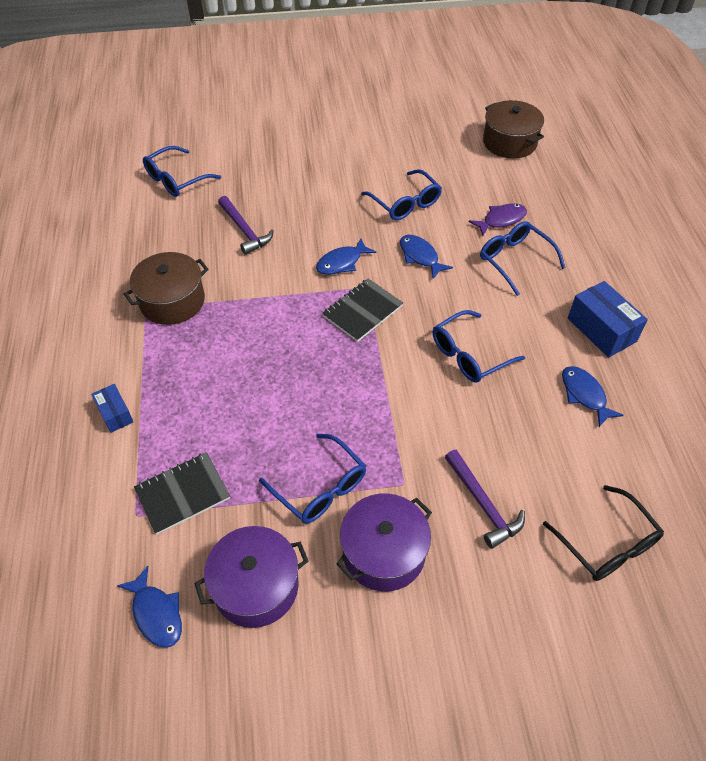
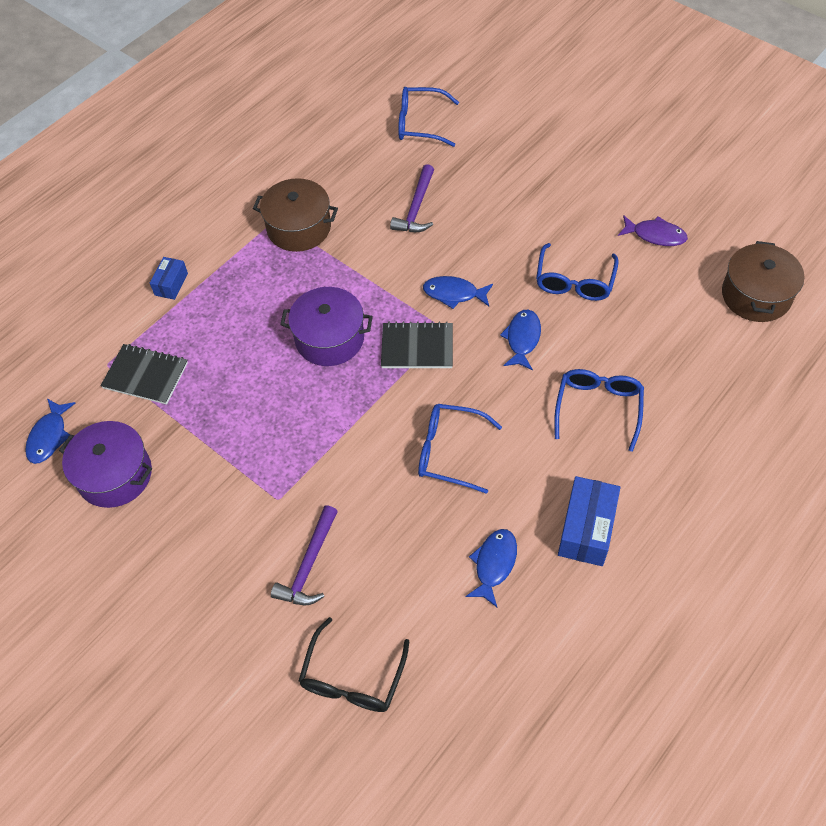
camera: 50 degrees right, 5 degrees up
(320, 488) = (225, 450): blue glasses -> none
(384, 552) = (208, 530): purple pot -> purple pot (329, 338)
(501, 220) = (638, 363): purple fish -> purple fish (655, 235)

